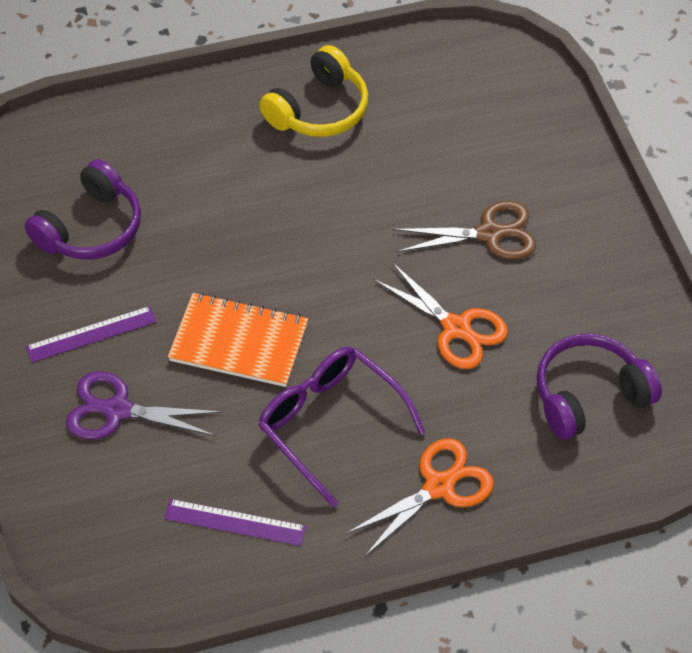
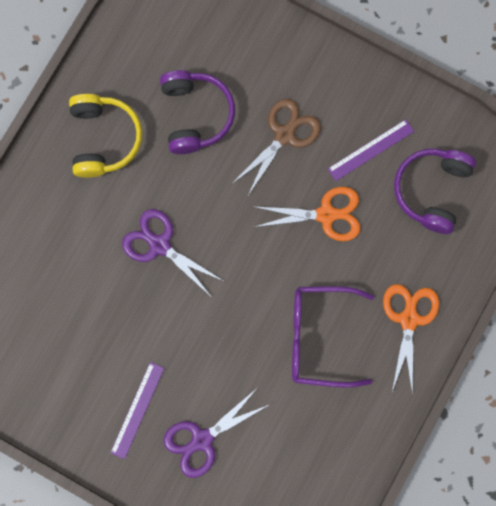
camera: 45 degrees left, 25 degrees up
(91, 228) = (61, 345): purple headphones -> purple headphones (195, 115)
(235, 522) = (330, 441): purple ruler -> purple ruler (370, 150)
(239, 342) = (222, 336): orange notebook -> none
(270, 225) = (160, 245): none -> purple scissors

